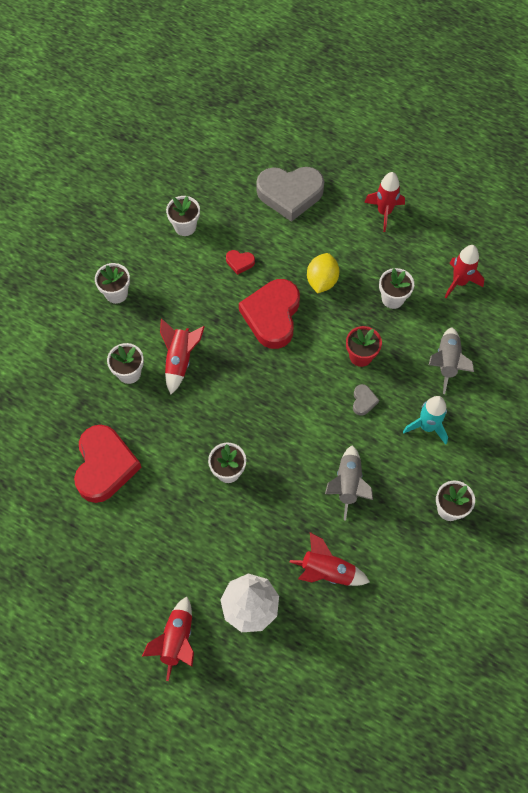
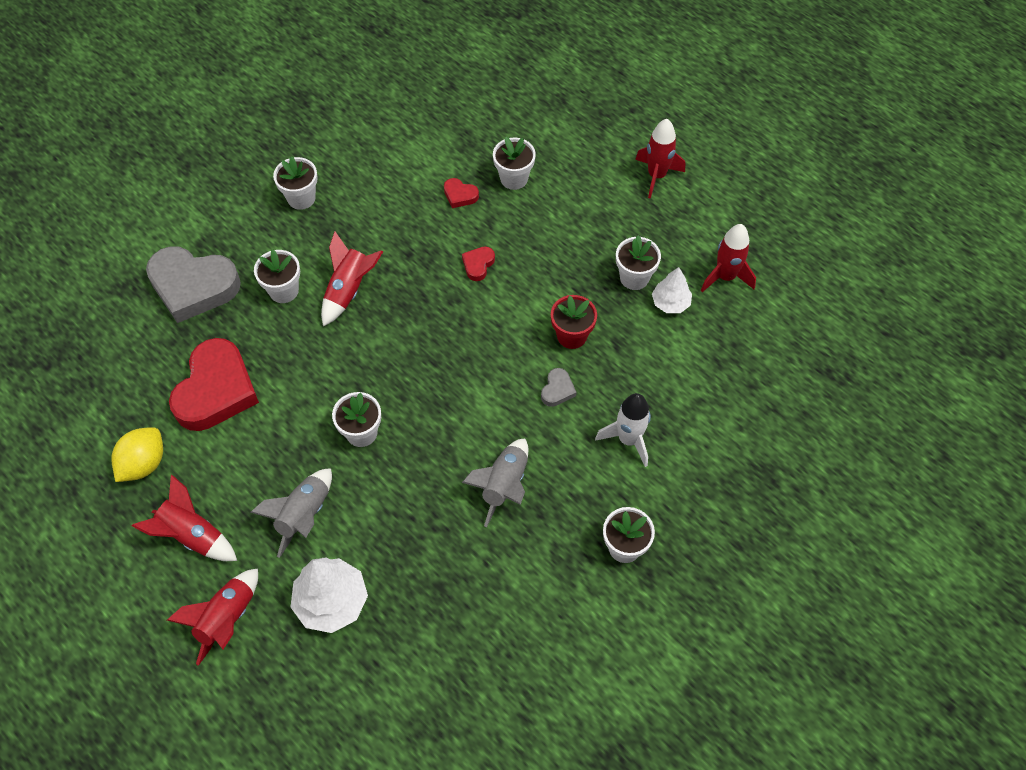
camera: 15 degrees right, 5 degrees down
(185, 226) = (409, 141): white flower pot -> white flower pot (514, 178)
(272, 316) = (478, 265): red heart -> red heart, size x0.42
(290, 194) = (547, 131): grey heart -> grey heart (193, 286)
(322, 281) = (553, 238): yellow lemon -> yellow lemon (144, 463)
(327, 571) = (442, 584): red rocket -> red rocket (193, 535)
(425, 312) = (670, 303): none -> white tree
(427, 426) = (628, 439): turquoise rocket -> white rocket
(447, 363) = (678, 369): grey rocket -> grey rocket (304, 515)

